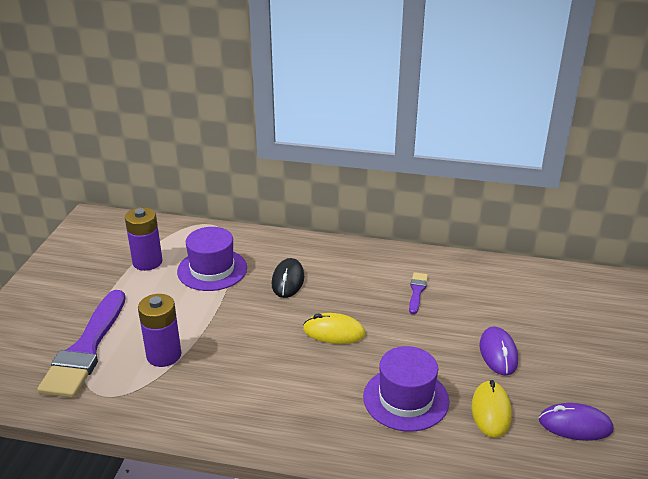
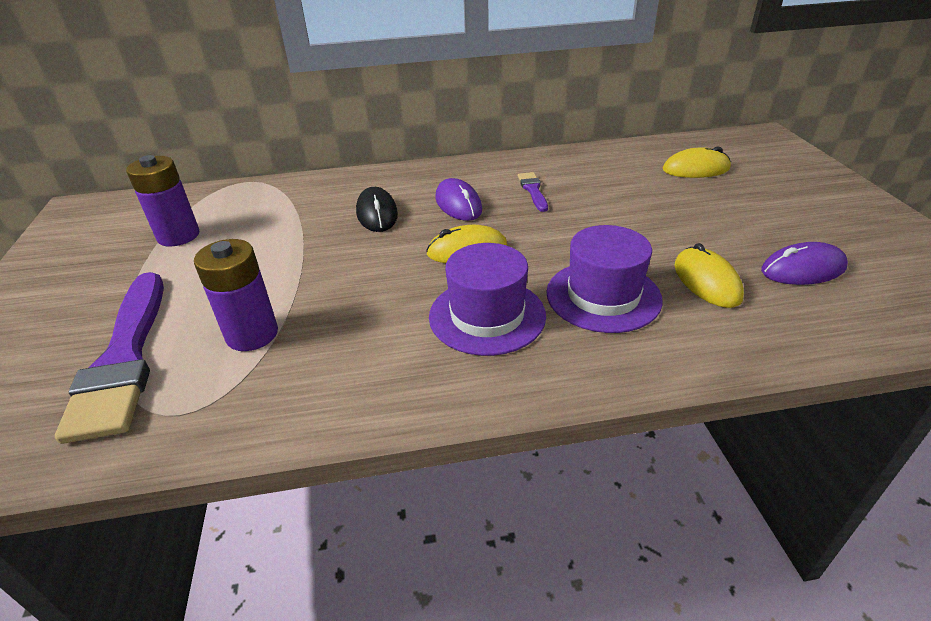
camera: 20 degrees left, 5 degrees up
(212, 269) = (273, 224): purple hat -> purple hat (487, 315)
(498, 353) = (664, 224): purple mouse -> purple mouse (458, 204)
(569, 307) = (696, 169): none -> yellow mouse

